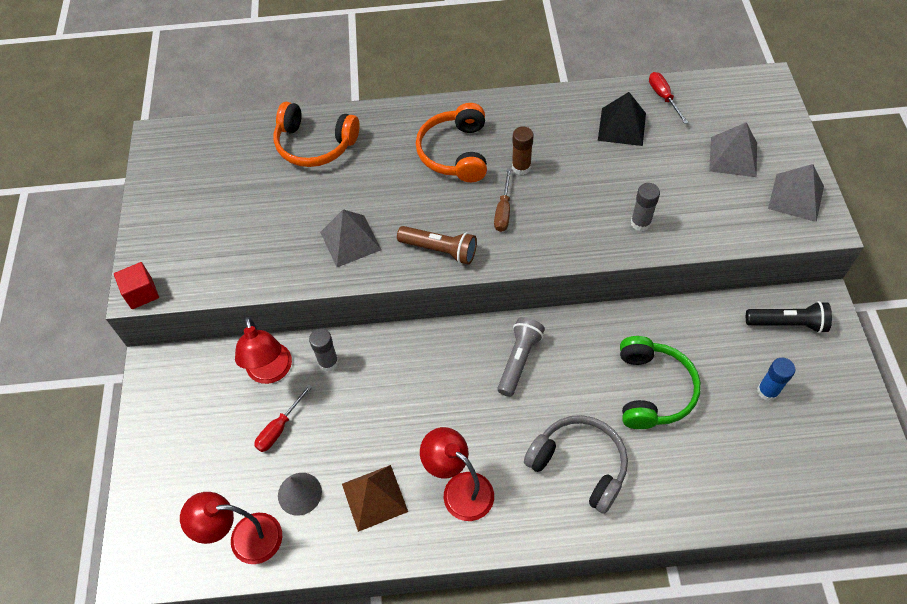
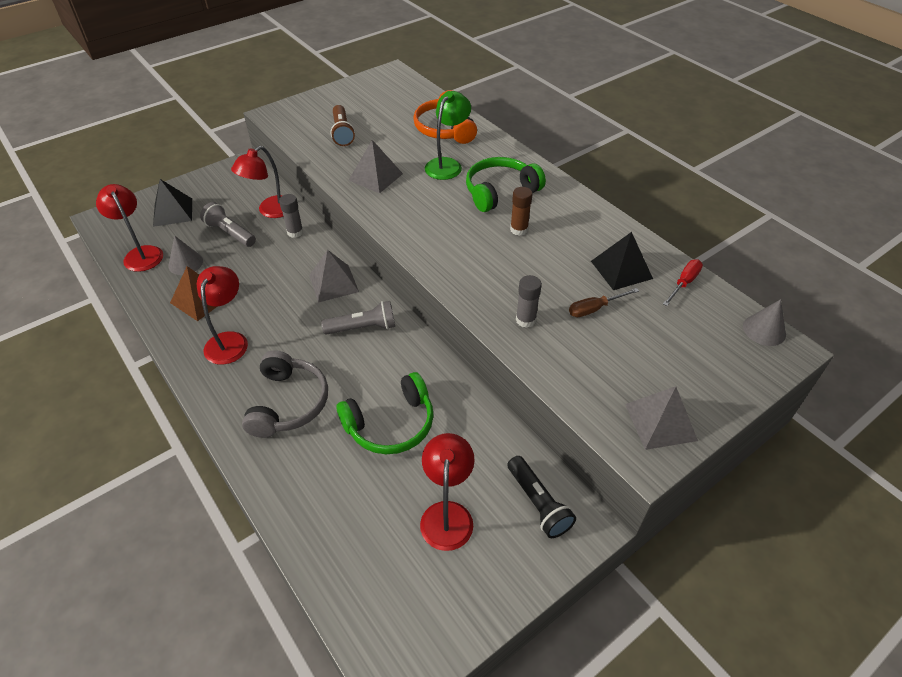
camera: 55 degrees right, 10 degrees down
(141, 293) = (270, 116): red cube -> none
(188, 478) = (173, 212): none -> black pyramid
(279, 428) = (230, 233): red screwdriver -> grey flashlight
(379, 172) = (447, 164): none -> green lamp
(440, 250) = (401, 220): brown flashlight -> brown flashlight (342, 133)
(455, 152) = (500, 191): orange headphones -> green headphones
(503, 211) = (466, 237): brown screwdriver -> brown screwdriver (594, 309)
(733, 156) = (664, 356): grey pyramid -> grey pyramid (333, 283)
(742, 83) = (764, 330): none -> grey cone
(767, 391) = (447, 514): blue glue stick -> red lamp

